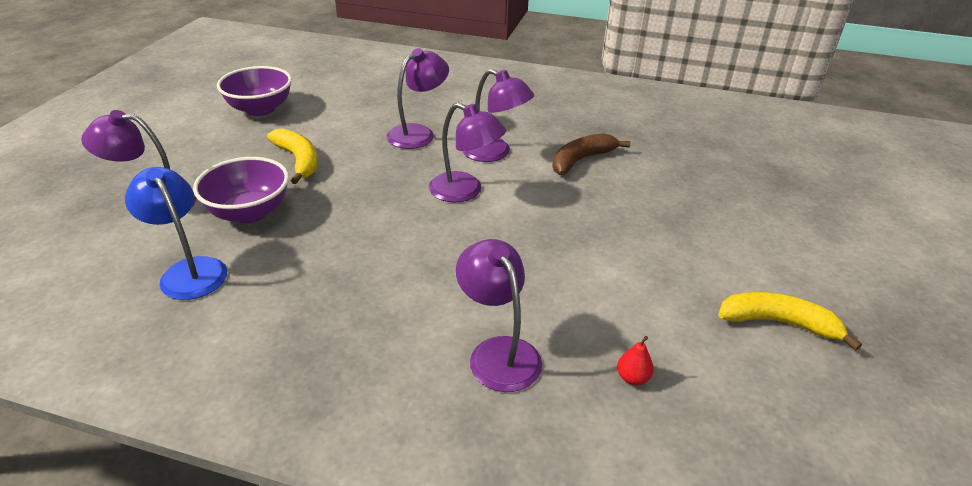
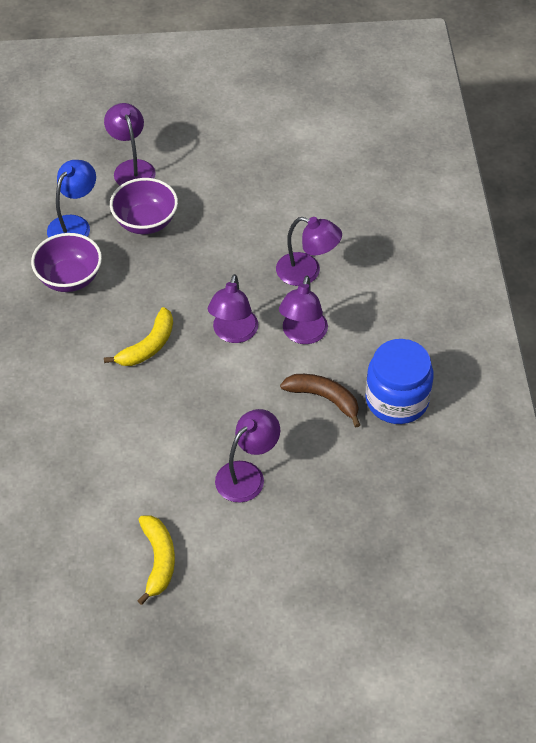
camera: 70 degrees right, 15 degrees up
(260, 109) = (287, 155): purple bowl -> purple bowl (69, 278)
(298, 160) = (224, 216): yellow banana -> yellow banana (148, 346)
(498, 352) = (66, 406): purple lamp -> purple lamp (247, 475)
(600, 126) = (397, 400): none -> blue jar
(632, 378) = (71, 481): red pear -> none

